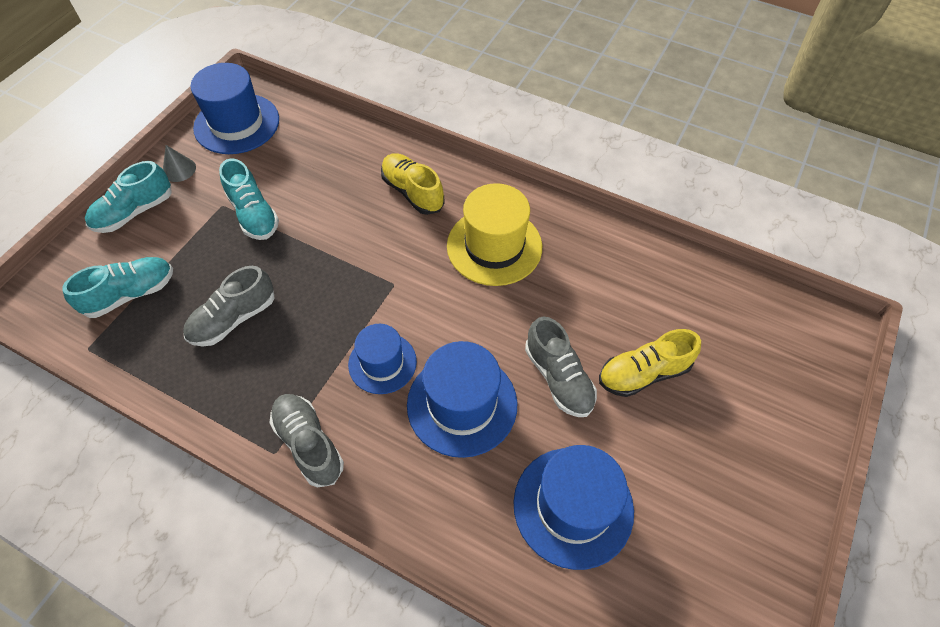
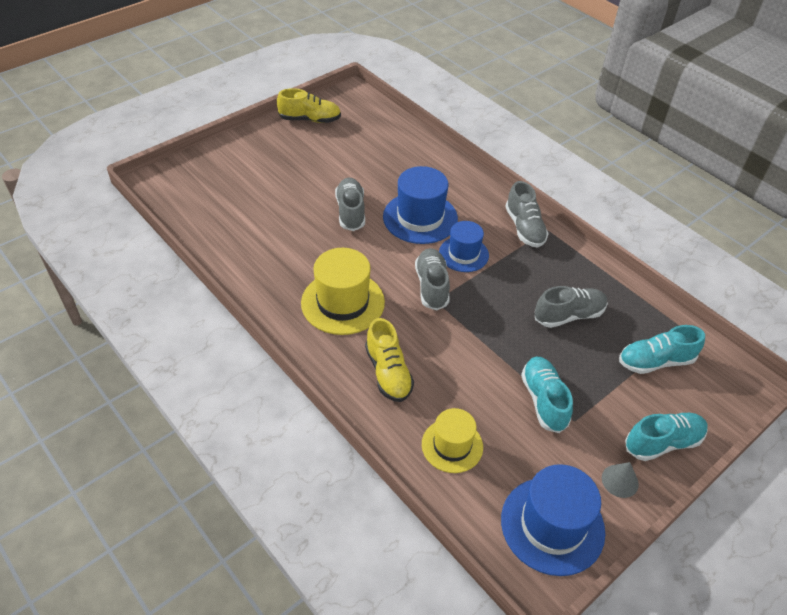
camera: 160 degrees left, 10 degrees down
(332, 152) = (452, 445): none -> yellow hat
(406, 301) = (431, 286): none -> grey shoe
(573, 506) = (381, 160): blue hat -> none
(643, 373) = (295, 198): yellow shoe -> yellow shoe (310, 119)

